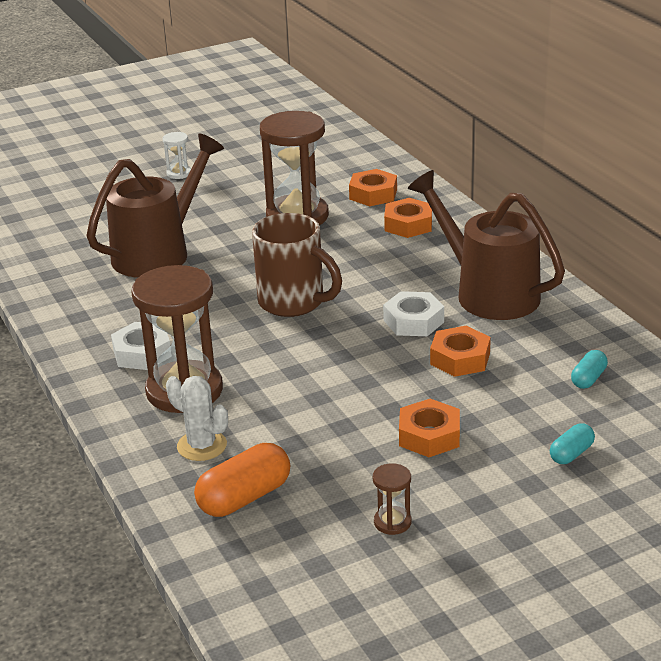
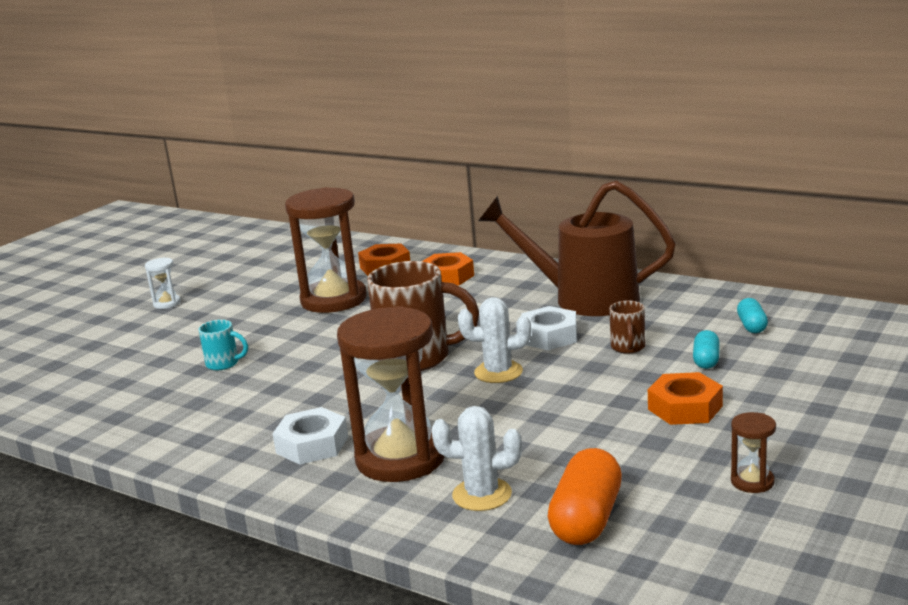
camera: 30 degrees left, 10 degrees down
(159, 252) = (224, 364): brown watering can -> turquoise mug
(335, 341) = (498, 372): none -> white cactus
(460, 358) = (628, 347): orange nut -> brown mug
(571, 454) = (818, 377): turquoise capsule -> turquoise capsule (706, 360)

